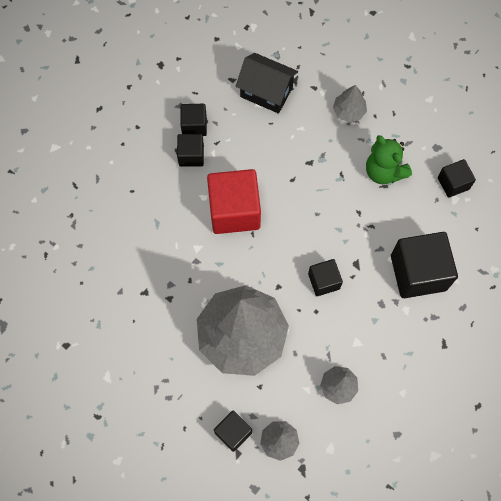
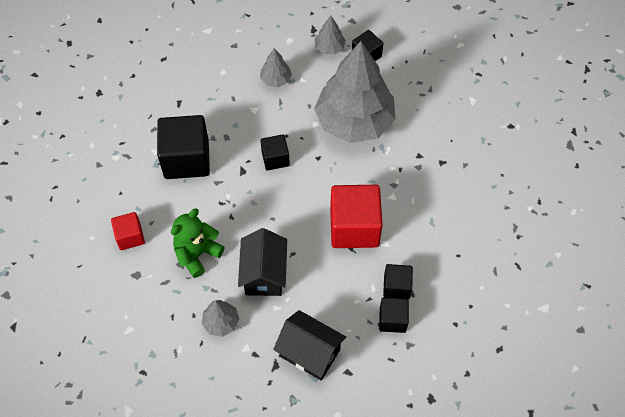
camera: 175 degrees left, 10 degrees down
(316, 157) = (264, 274): none -> black house
(384, 171) = (197, 254): green teddy bear -> green teddy bear turned 105 degrees counterclockwise
(453, 183) = (130, 237): black cube -> red cube

